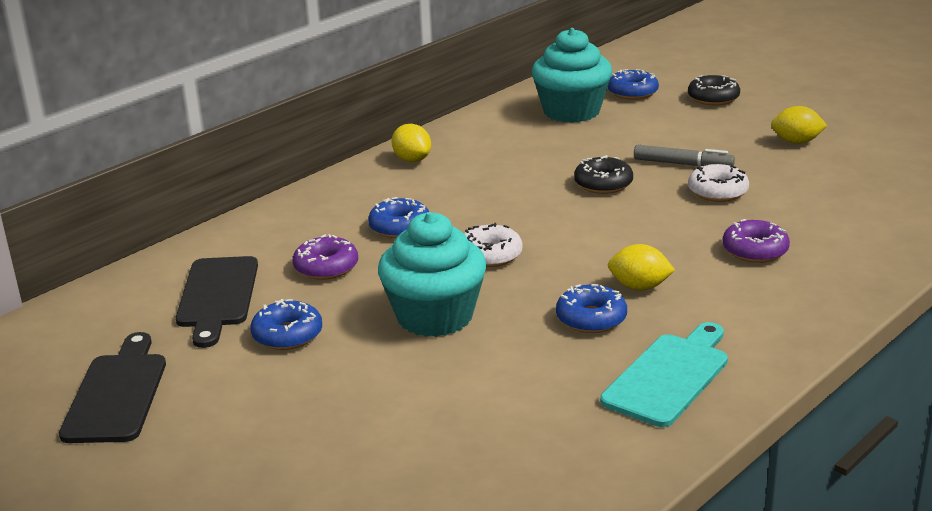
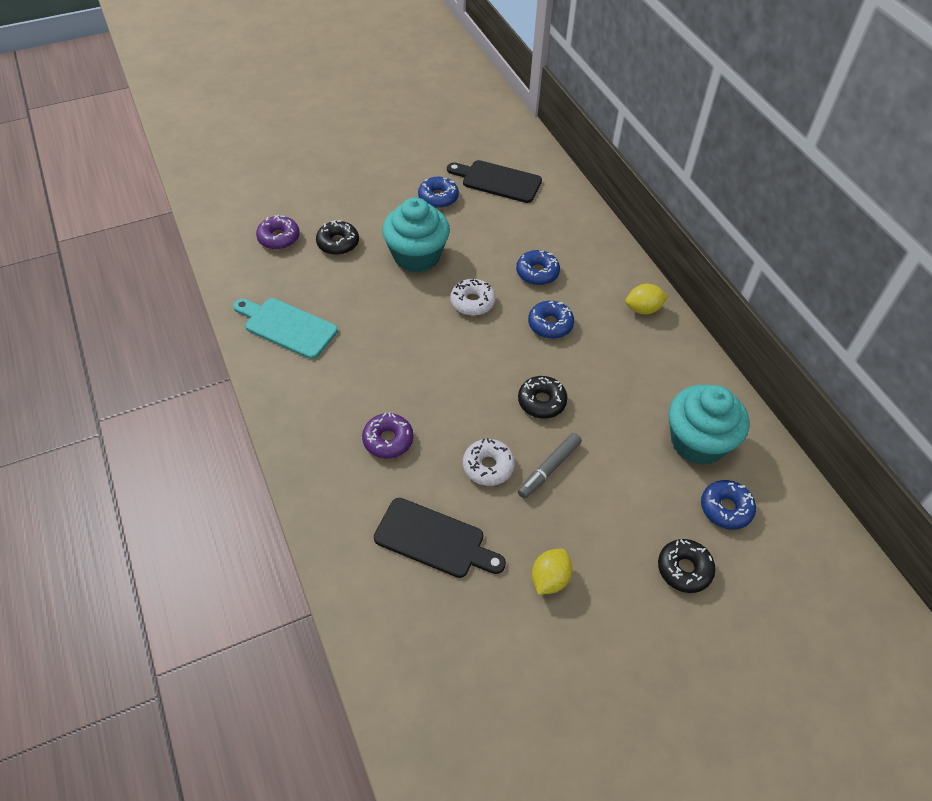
camera: 110 degrees right, 25 degrees up
(117, 394) = (425, 135): black cutting board -> black cutting board (434, 539)
(326, 267) = (504, 228): purple donut -> purple donut (279, 238)
(459, 392) = (338, 243): none -> black donut
(591, 318) = (367, 319): blue donut -> blue donut (550, 324)
(639, 287) = (385, 356): yellow lemon -> none
(669, 376) = (287, 327): turquoise cutting board -> turquoise cutting board turned 150 degrees clockwise

